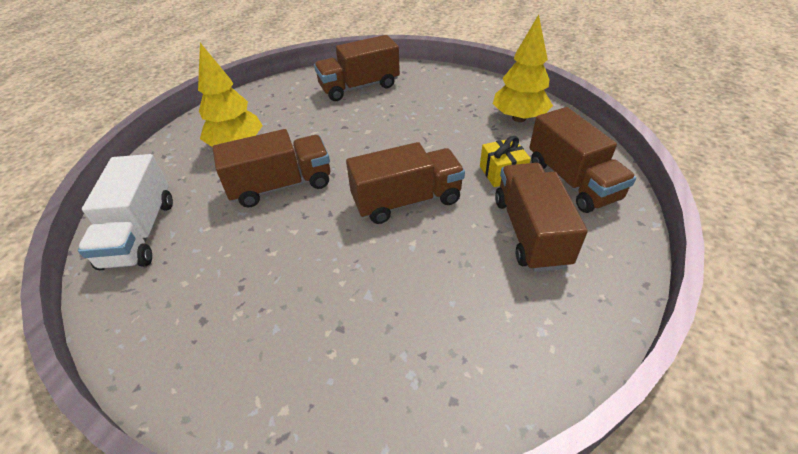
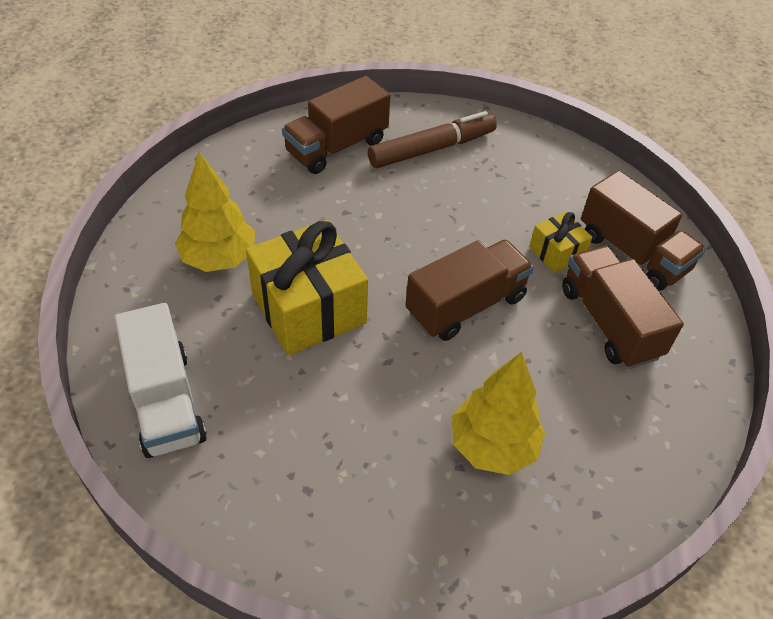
camera: 20 degrees left, 5 degrees up
(281, 185) = (308, 308): brown truck -> yellow gift
(429, 94) = (432, 149): none -> brown marker
(519, 118) = (550, 173): yellow tree -> yellow tree (492, 446)

